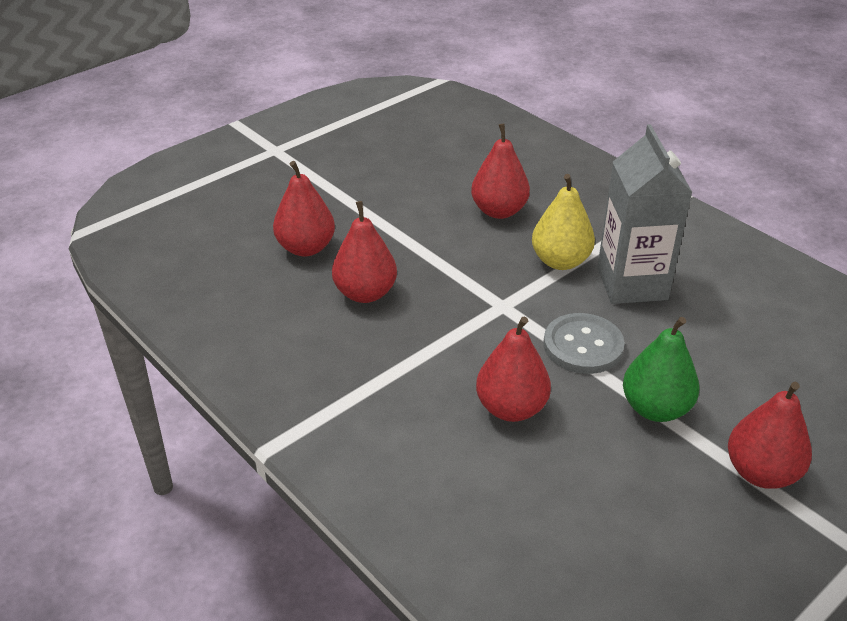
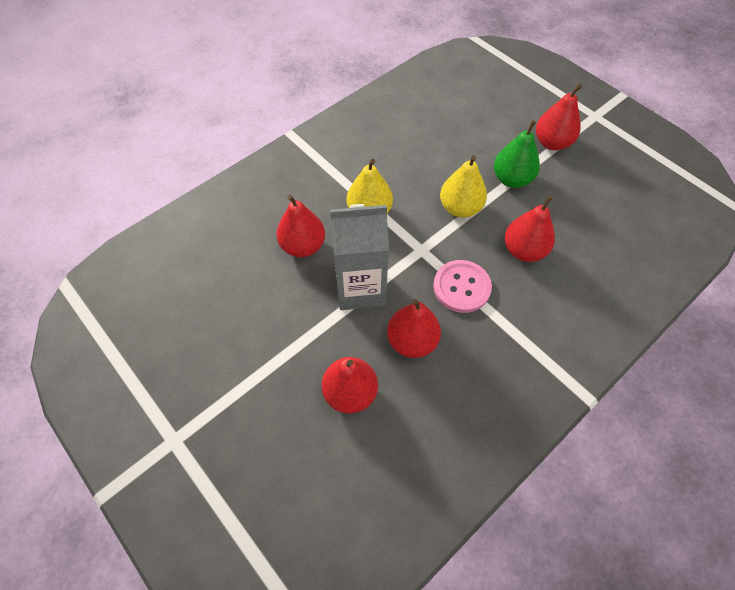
camera: 90 degrees left, 20 degrees up
(443, 339) = (461, 287): none -> pink button
(583, 346) = (460, 208): grey button -> yellow pear
(632, 284) = (394, 175): grey carton -> grey carton (360, 288)

